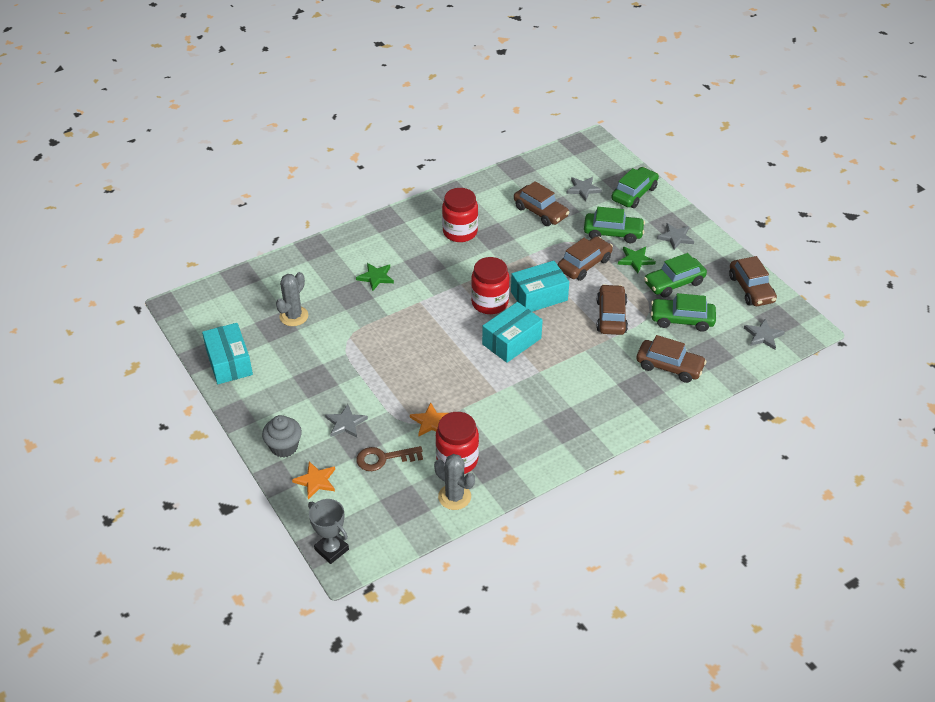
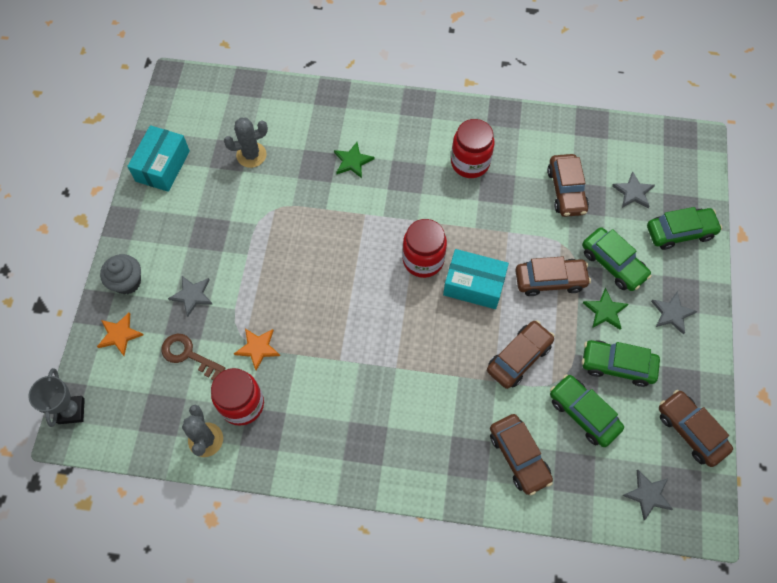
camera: 40 degrees right, 20 degrees up
(511, 341) = (403, 316): turquoise box -> none
(751, 289) = (690, 431): brown car -> brown car turned 120 degrees clockwise

